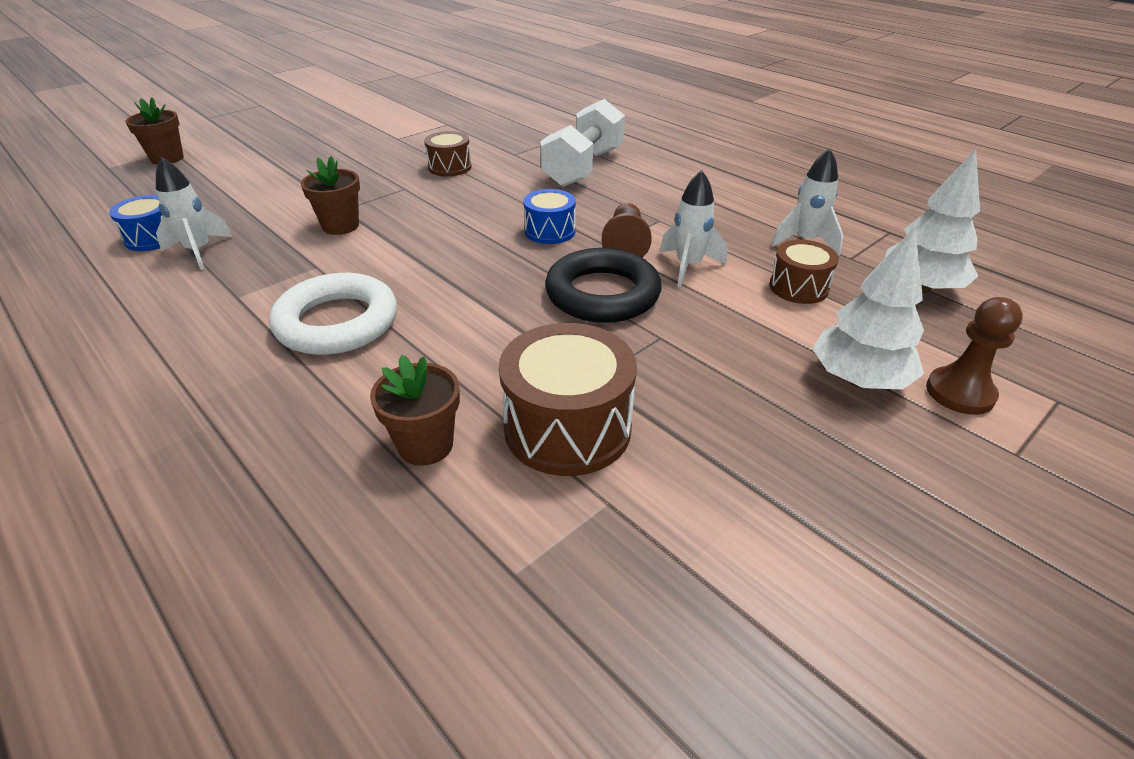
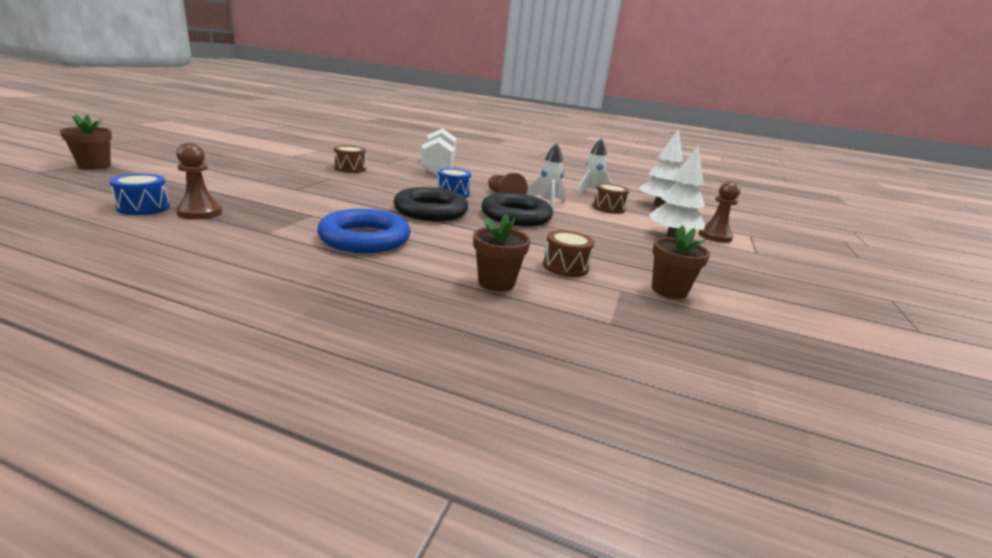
camera: 30 degrees left, 15 degrees down
(199, 251) = (200, 212): white rocket -> brown pawn
(337, 322) = (365, 238): white ring -> blue ring
(340, 226) = (305, 196): brown flower pot -> brown flower pot (669, 290)
(479, 270) = (430, 211): none -> black ring
(567, 428) = (565, 266): brown drum -> brown drum, size x0.59

